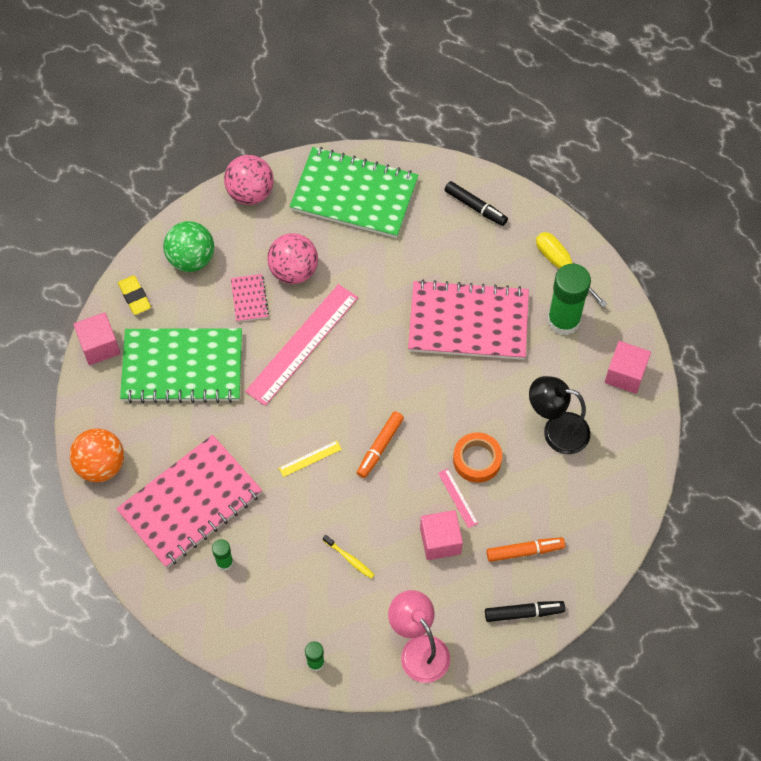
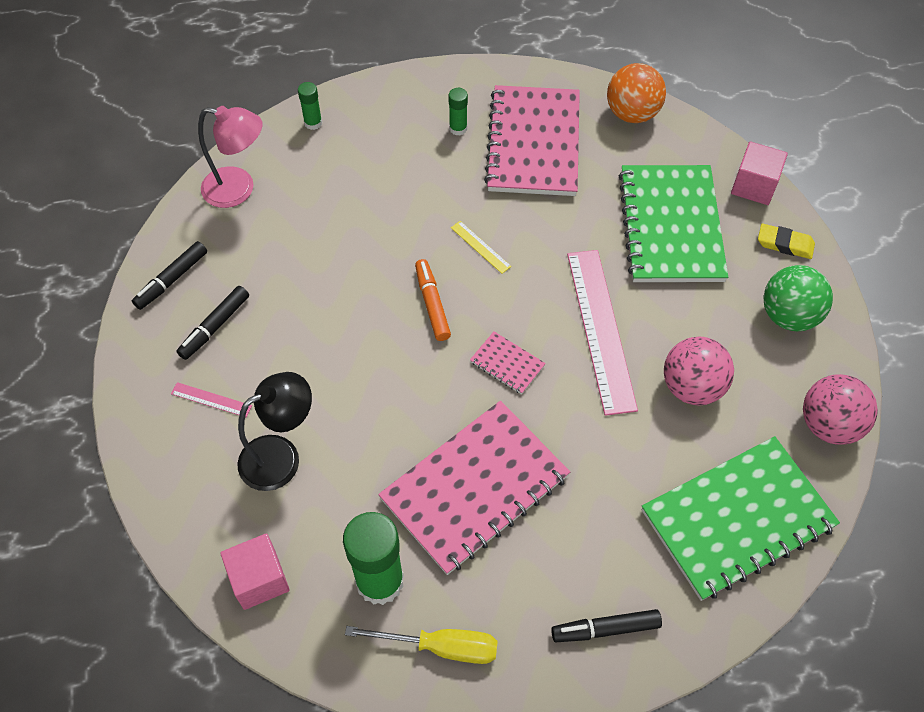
camera: 135 degrees right, 5 degrees down
(182, 367) = (671, 226): green notebook -> green notebook turned 45 degrees counterclockwise
(249, 299) = (695, 327): pink notebook -> pink notebook (507, 364)
(310, 458) = (480, 247): yellow ruler -> yellow ruler turned 60 degrees counterclockwise
(349, 559) = (363, 204): yellow toothbrush -> none
(440, 541) = (300, 275): pink cube -> none
(457, 498) = (319, 320): pink ruler -> pink ruler (211, 399)
(477, 460) = (333, 366): orange tape -> none
(525, 551) = (215, 327): orange marker -> black marker

